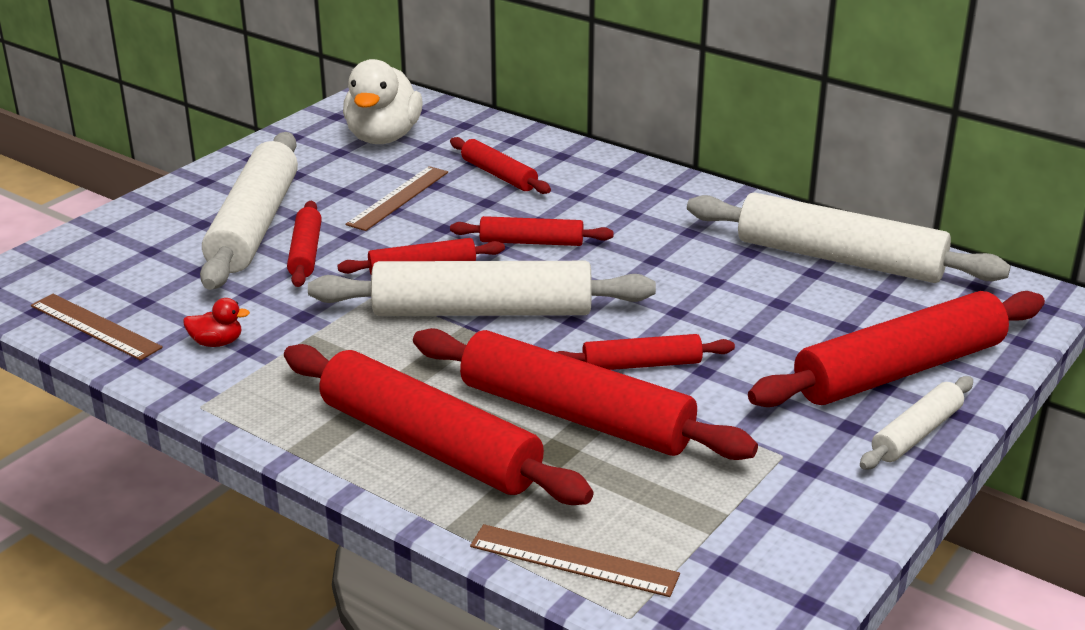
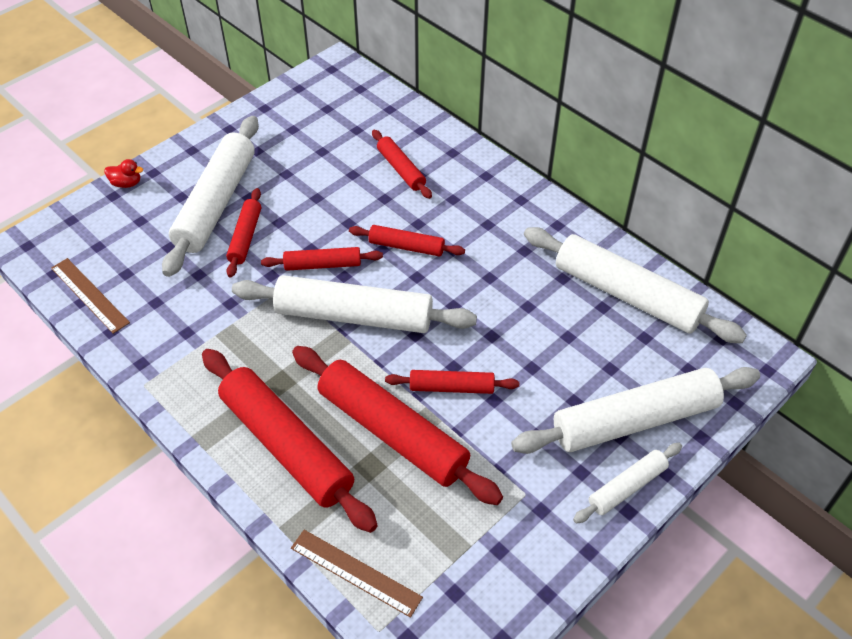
camera: 10 degrees right, 20 degrees up
(217, 343) = (166, 323): red duck -> red duck (126, 183)
(383, 137) = (327, 117): white duck -> none
(398, 198) = (323, 186): brown ruler -> none
(899, 370) = (635, 420): red rolling pin -> white rolling pin

